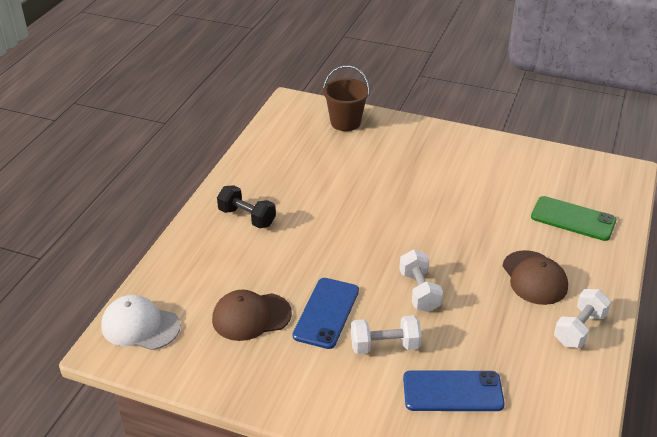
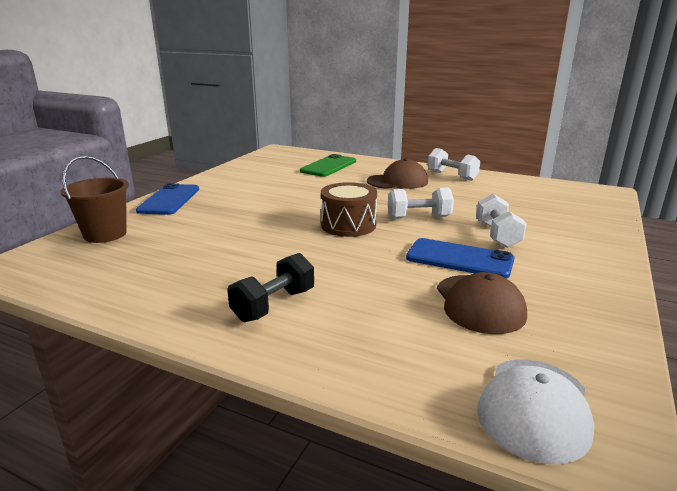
camera: 85 degrees left, 15 degrees down
(389, 244) = (348, 225): none -> brown drum
(452, 391) = (538, 214): blue phone -> blue phone (169, 200)

